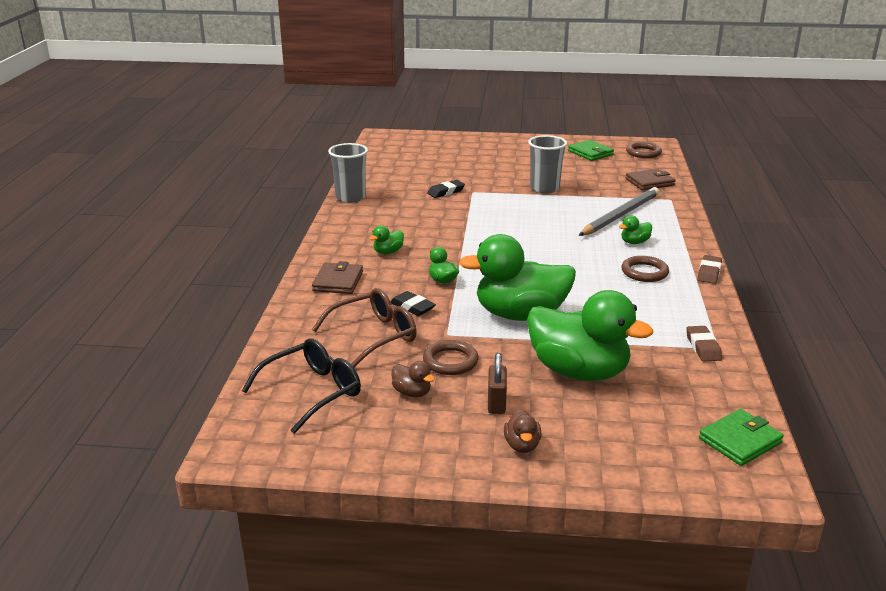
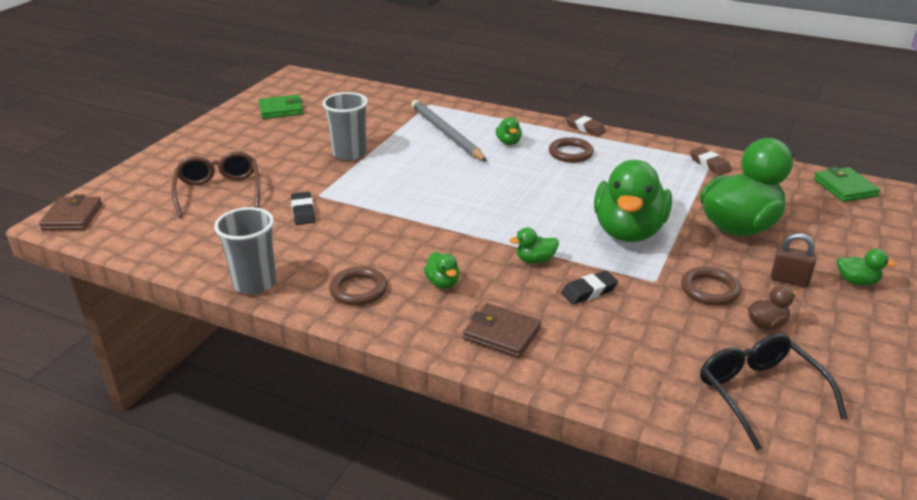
camera: 70 degrees left, 5 degrees up
(374, 335) = (645, 328): brown glasses -> brown glasses (219, 191)
(522, 445) = (857, 281): brown duck -> green duck
(643, 153) = (310, 87): brown ring -> brown ring (358, 290)
(649, 182) = (383, 102): brown wallet -> brown wallet (72, 217)
(703, 347) = (709, 164): brown eraser -> brown eraser turned 45 degrees clockwise

